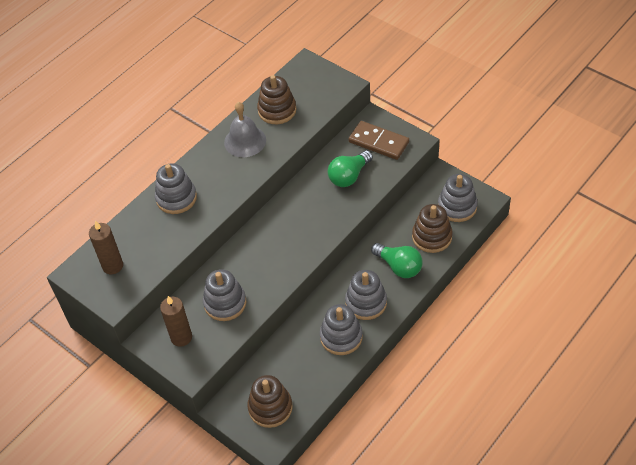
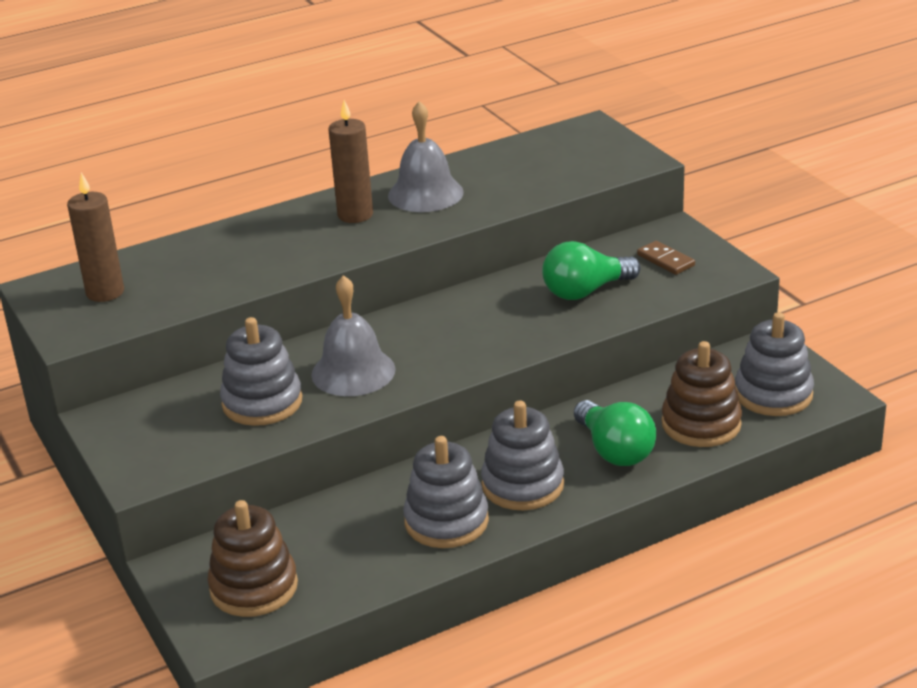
camera: 20 degrees right, 20 degrees down
(176, 198) = (266, 236): grey stacking toy -> none
(181, 337) = (158, 428): brown candle -> brown candle (355, 215)
(260, 268) = (353, 372): none -> grey bell
(277, 110) = (504, 169): brown stacking toy -> none
(378, 142) = (665, 260): brown domino -> brown domino, size x0.54

